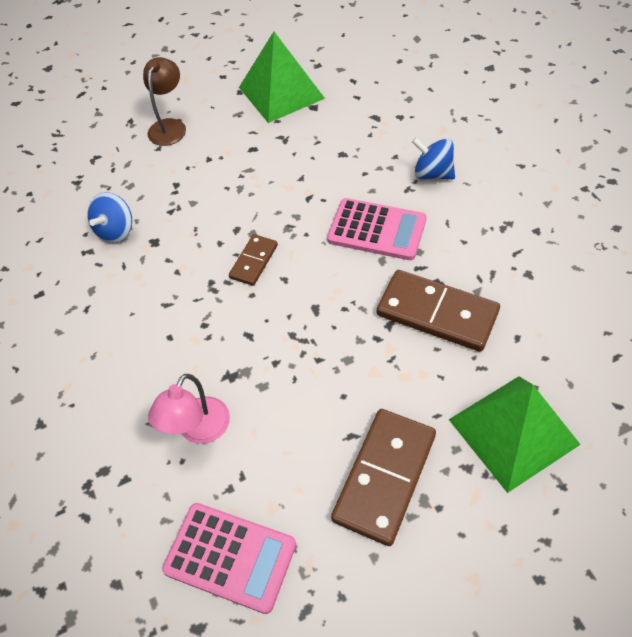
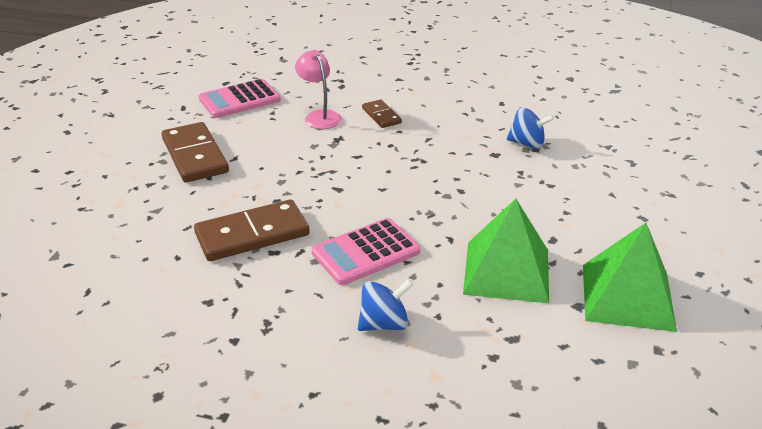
camera: 125 degrees right, 20 degrees down
(116, 231) = (527, 144): blue spinning top -> blue spinning top turned 135 degrees clockwise
(169, 126) = (639, 210): brown lamp -> none
(254, 261) = (417, 183): brown domino -> brown domino (381, 116)
(513, 431) = (134, 212): green pyramid -> green pyramid (506, 271)

